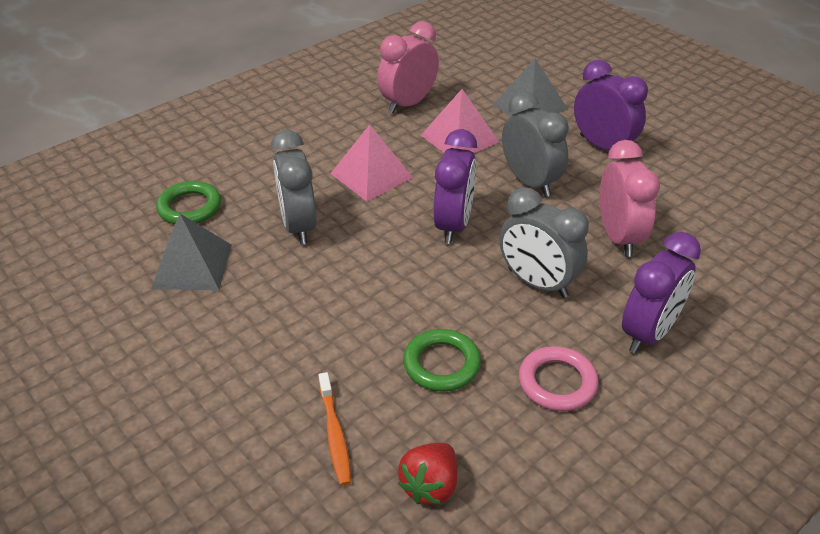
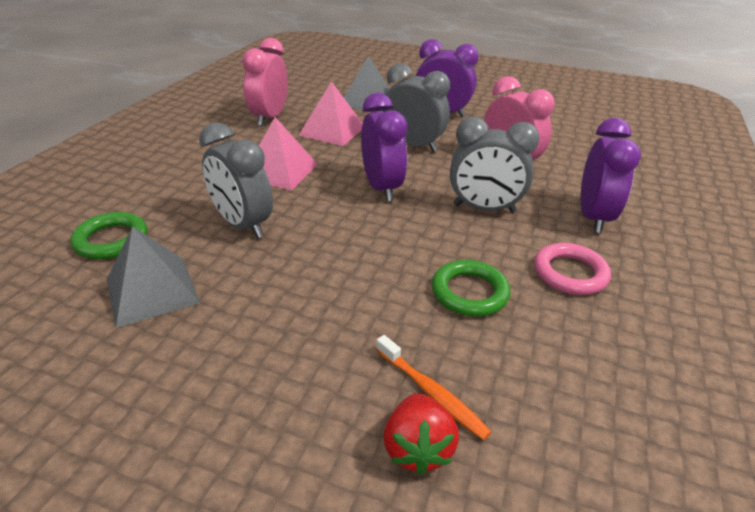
camera: 30 degrees left, 5 degrees down
(430, 486) = (559, 401): red strawberry -> red strawberry (417, 448)

